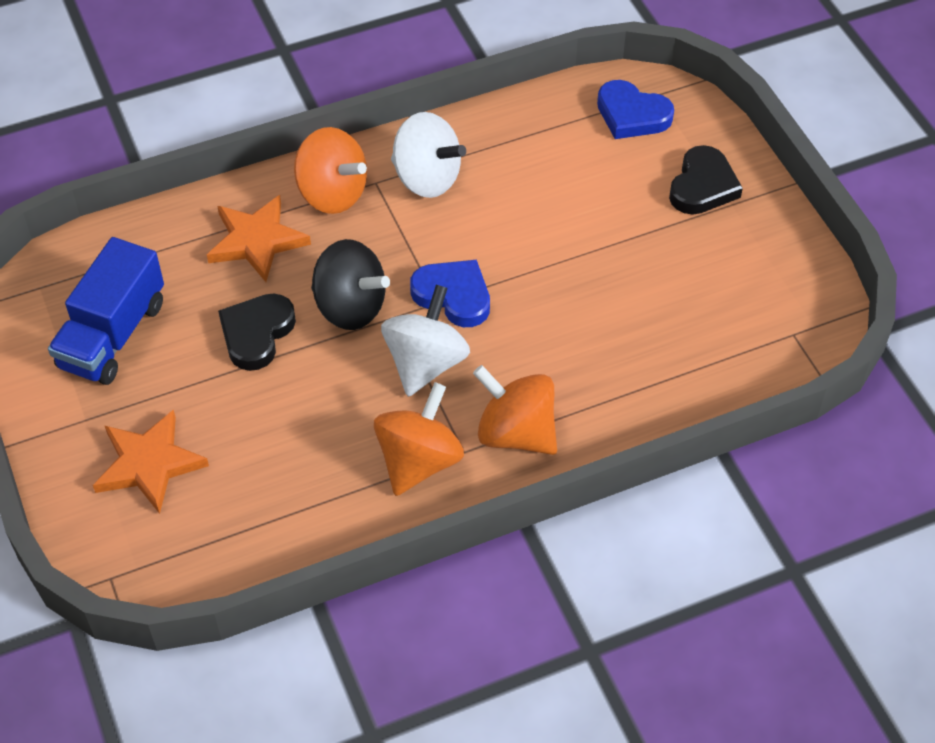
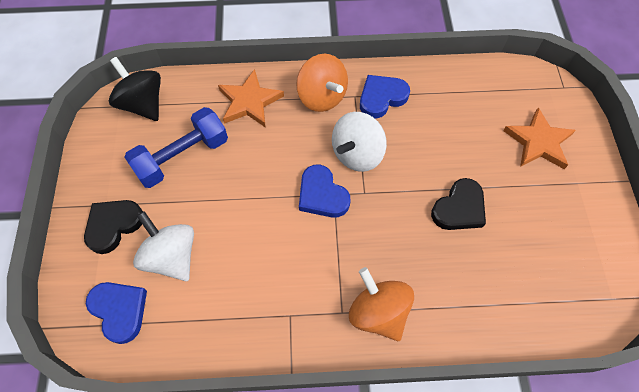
camera: 160 degrees left, 10 degrees up
(113, 335) = (558, 239): blue truck -> none
(257, 241) = (445, 286): orange star -> orange star (249, 102)
(350, 307) = (392, 208): black spinning top -> black spinning top (143, 104)
(419, 461) = (381, 98): orange spinning top -> blue heart
(427, 178) = (302, 302): white spinning top -> white spinning top (172, 256)
(672, 286) = (182, 157): none -> blue dumbbell

